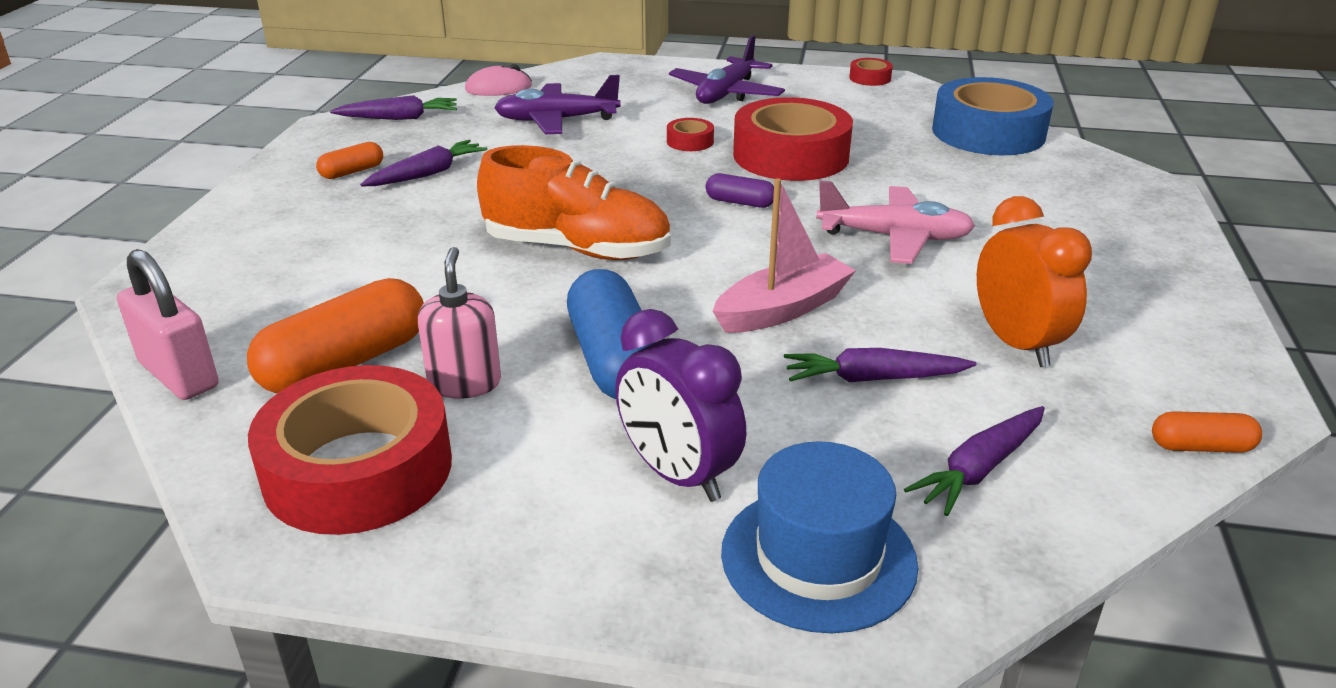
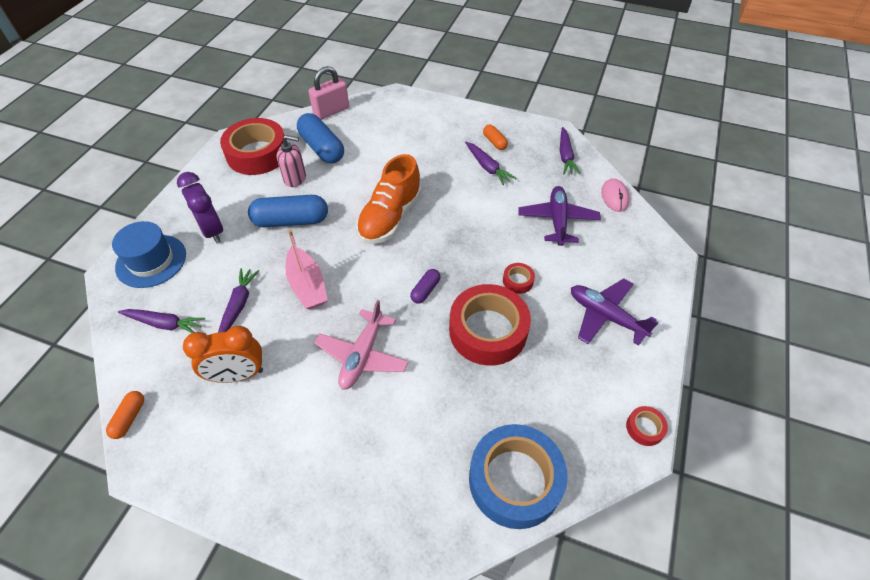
camera: 100 degrees right, 20 degrees up
(345, 363) = (322, 148): orange capsule -> blue capsule
(678, 475) = (212, 231): purple clock -> purple clock turned 90 degrees counterclockwise
(979, 469) = (164, 324): purple carrot -> purple carrot turned 135 degrees clockwise

